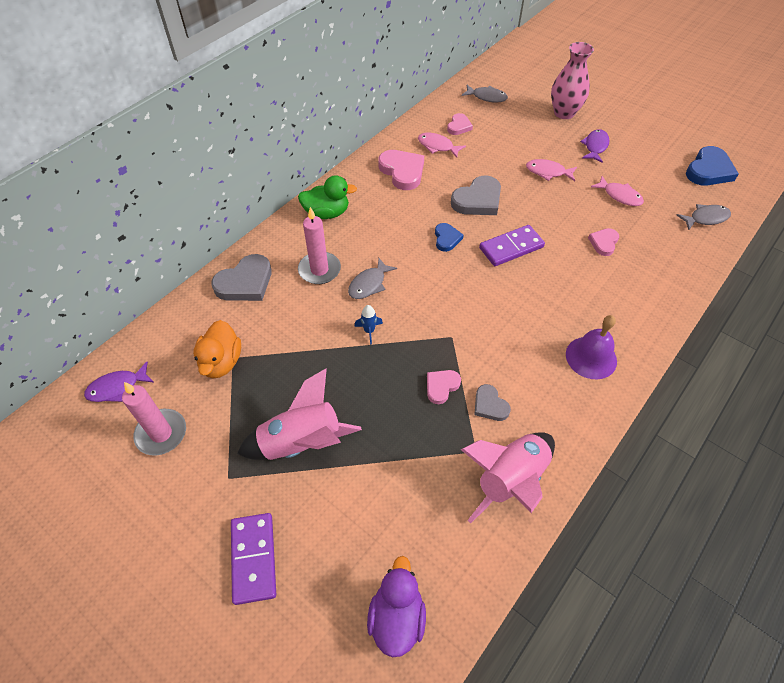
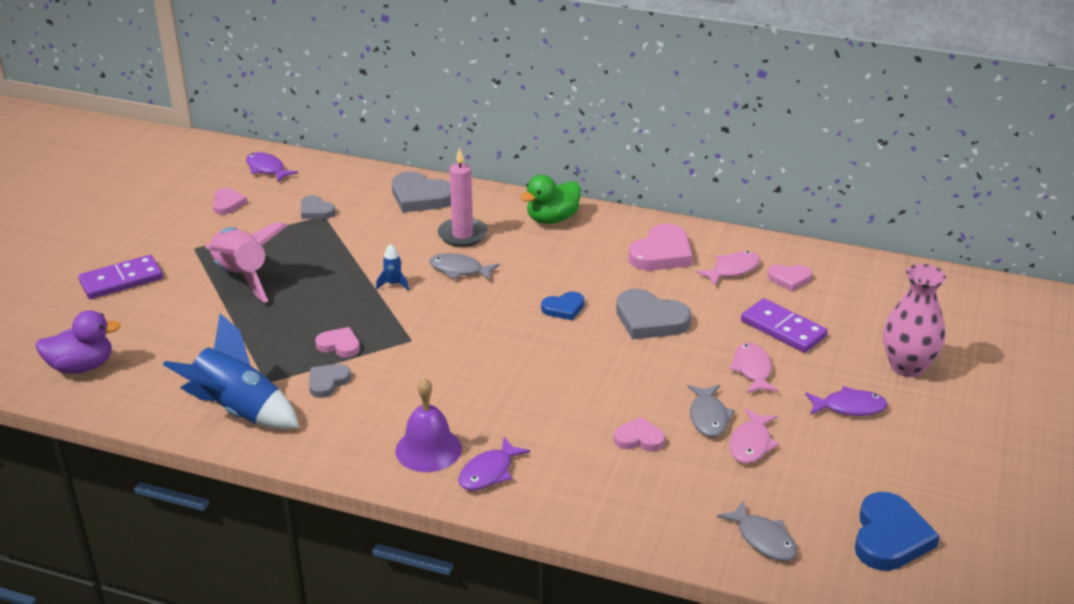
camera: 70 degrees right, 20 degrees down
(161, 433) = (228, 203): pink candle -> pink heart
(221, 362) = (316, 211): orange duck -> grey heart
(327, 213) = (552, 219): green duck -> green duck turned 75 degrees clockwise
(437, 146) = (732, 270): pink fish -> pink fish turned 45 degrees clockwise
(487, 97) = (879, 290): grey fish -> grey fish (708, 417)
(510, 480) = (238, 411): pink rocket -> blue rocket
(511, 247) = (579, 360): purple domino -> purple domino (783, 329)
(623, 328) = (489, 472): none -> purple fish
(709, 170) = (889, 537): blue heart -> blue heart turned 90 degrees counterclockwise

